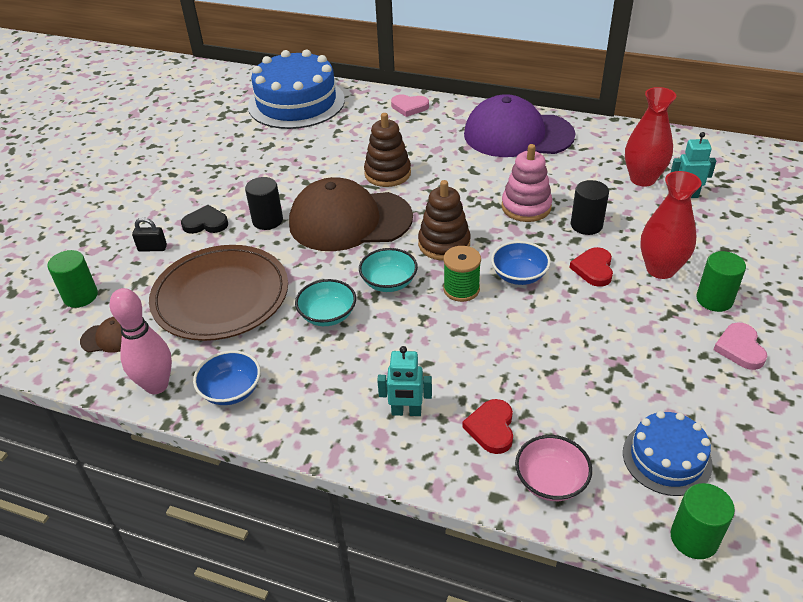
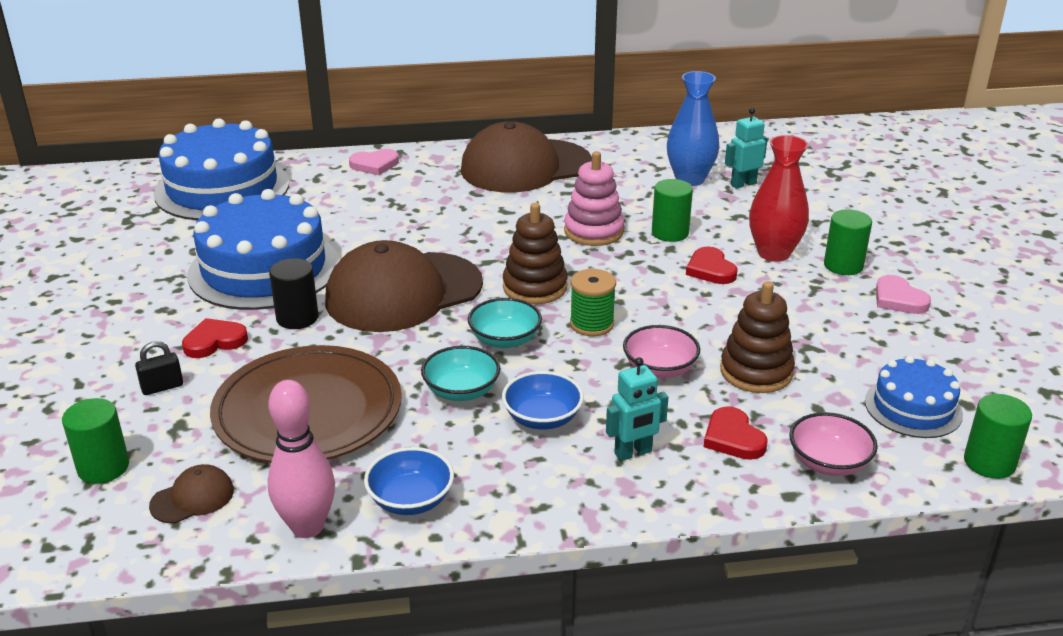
camera: 30 degrees left, 10 degrees down
(206, 223) = (214, 341): black heart -> red heart
(275, 175) = (264, 269): none -> blue cake
(387, 173) = (407, 236): brown stacking toy -> brown stacking toy (756, 372)
(482, 346) = (659, 369): none -> pink bowl
(518, 135) = (525, 166): purple cap -> brown cap
(519, 275) = (641, 295): blue bowl -> blue bowl (542, 418)
(586, 225) = (670, 233): black cylinder -> green cylinder
(642, 179) = (690, 179): red vase -> blue vase

